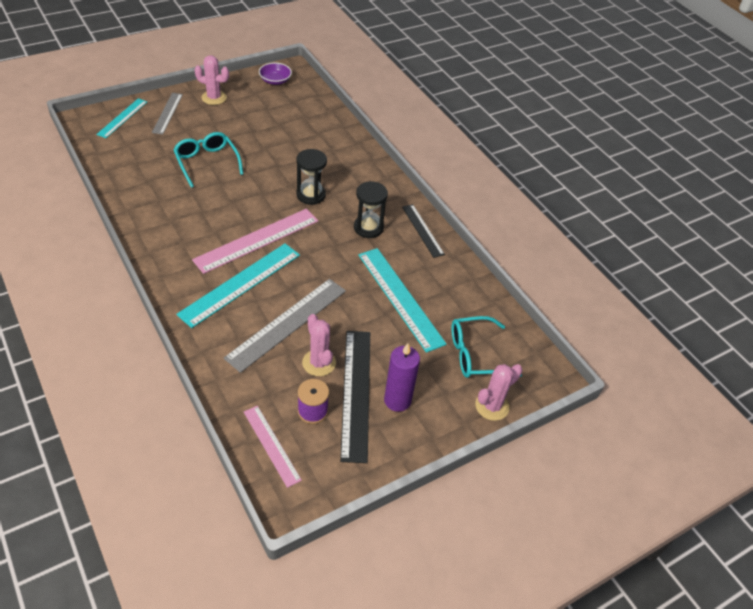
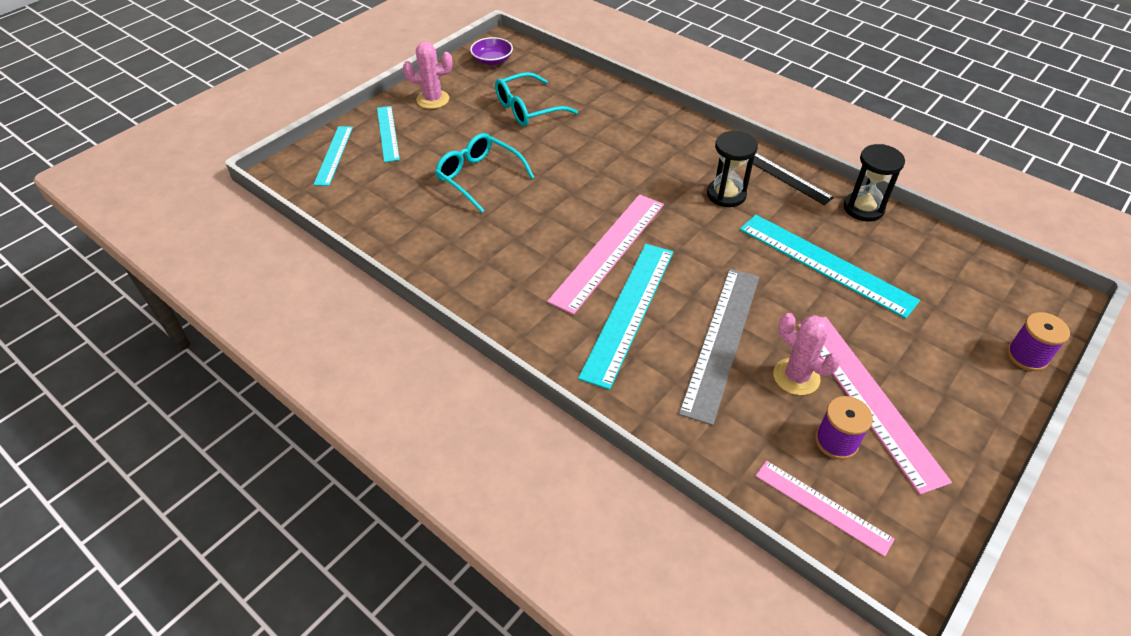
camera: 15 degrees left, 0 degrees up
(167, 113) = (388, 133): grey ruler -> turquoise ruler
(311, 195) = (631, 177): black hourglass -> black hourglass (863, 208)
(355, 393) = (867, 398): black ruler -> pink ruler
(397, 400) = (921, 389): purple candle -> none
(475, 354) = (959, 301): turquoise glasses -> turquoise glasses (527, 109)
(492, 406) = (1027, 356): pink cactus -> purple spool

